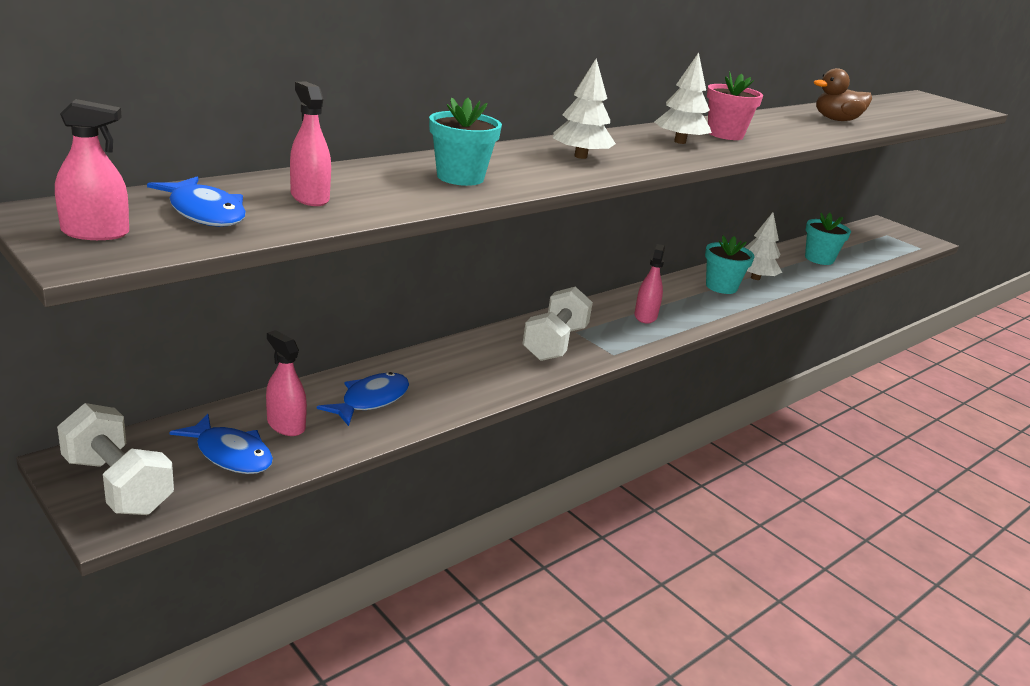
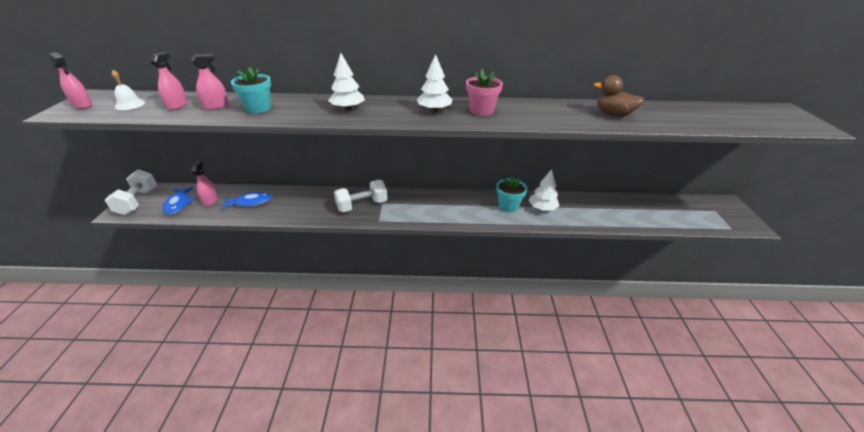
camera: 45 degrees right, 10 degrees up
(205, 212) = (130, 105): blue fish -> white bell
(645, 316) = (431, 208): pink spray bottle -> pink spray bottle (216, 106)
(819, 259) = (616, 210): turquoise flower pot -> none

